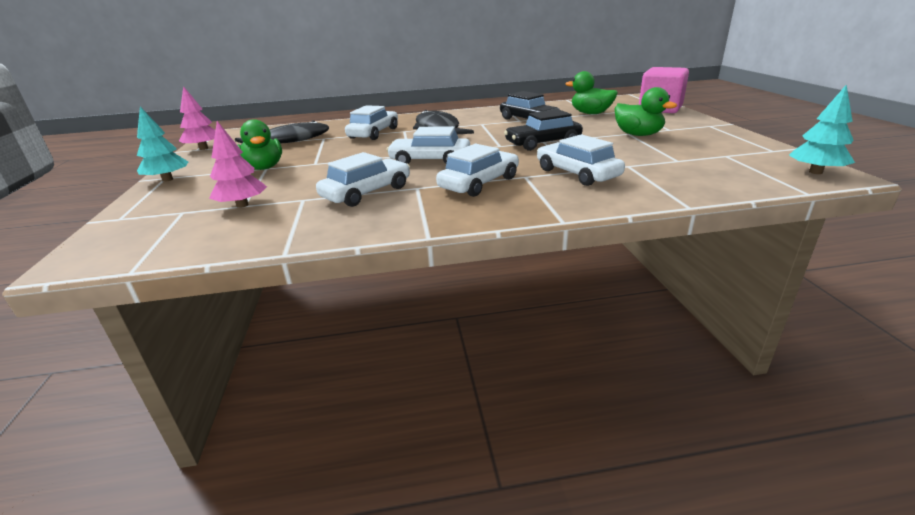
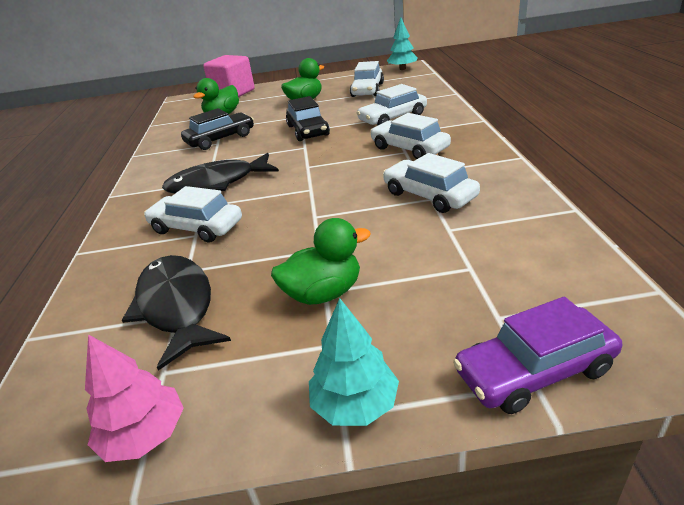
camera: 85 degrees left, 5 degrees up
(127, 219) = (534, 371): none -> purple car
(242, 205) = (469, 269): pink tree -> none
(430, 160) = (338, 175): white car -> white car (367, 90)

